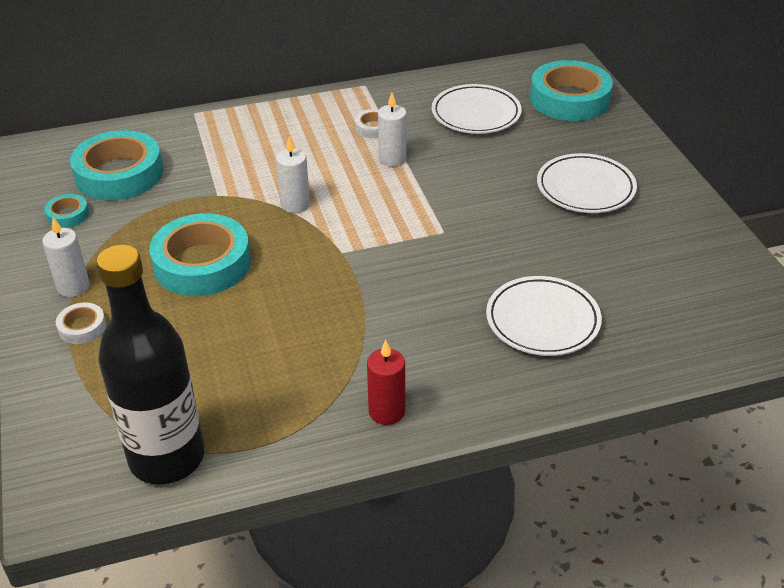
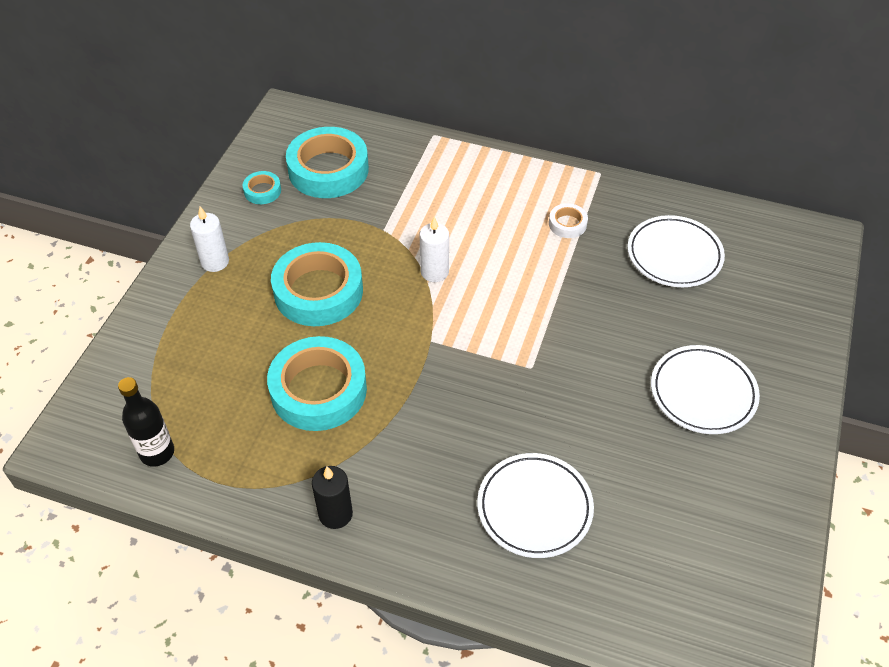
camera: 35 degrees right, 10 degrees up
(82, 327) = (192, 302): white tape -> none
(167, 458) = (157, 453): black bottle -> black bottle, size x0.53
(386, 411) = (335, 514): red candle -> black candle
(392, 159) = (555, 267): white candle -> none
(569, 99) = (782, 283): turquoise tape -> turquoise tape (318, 390)

